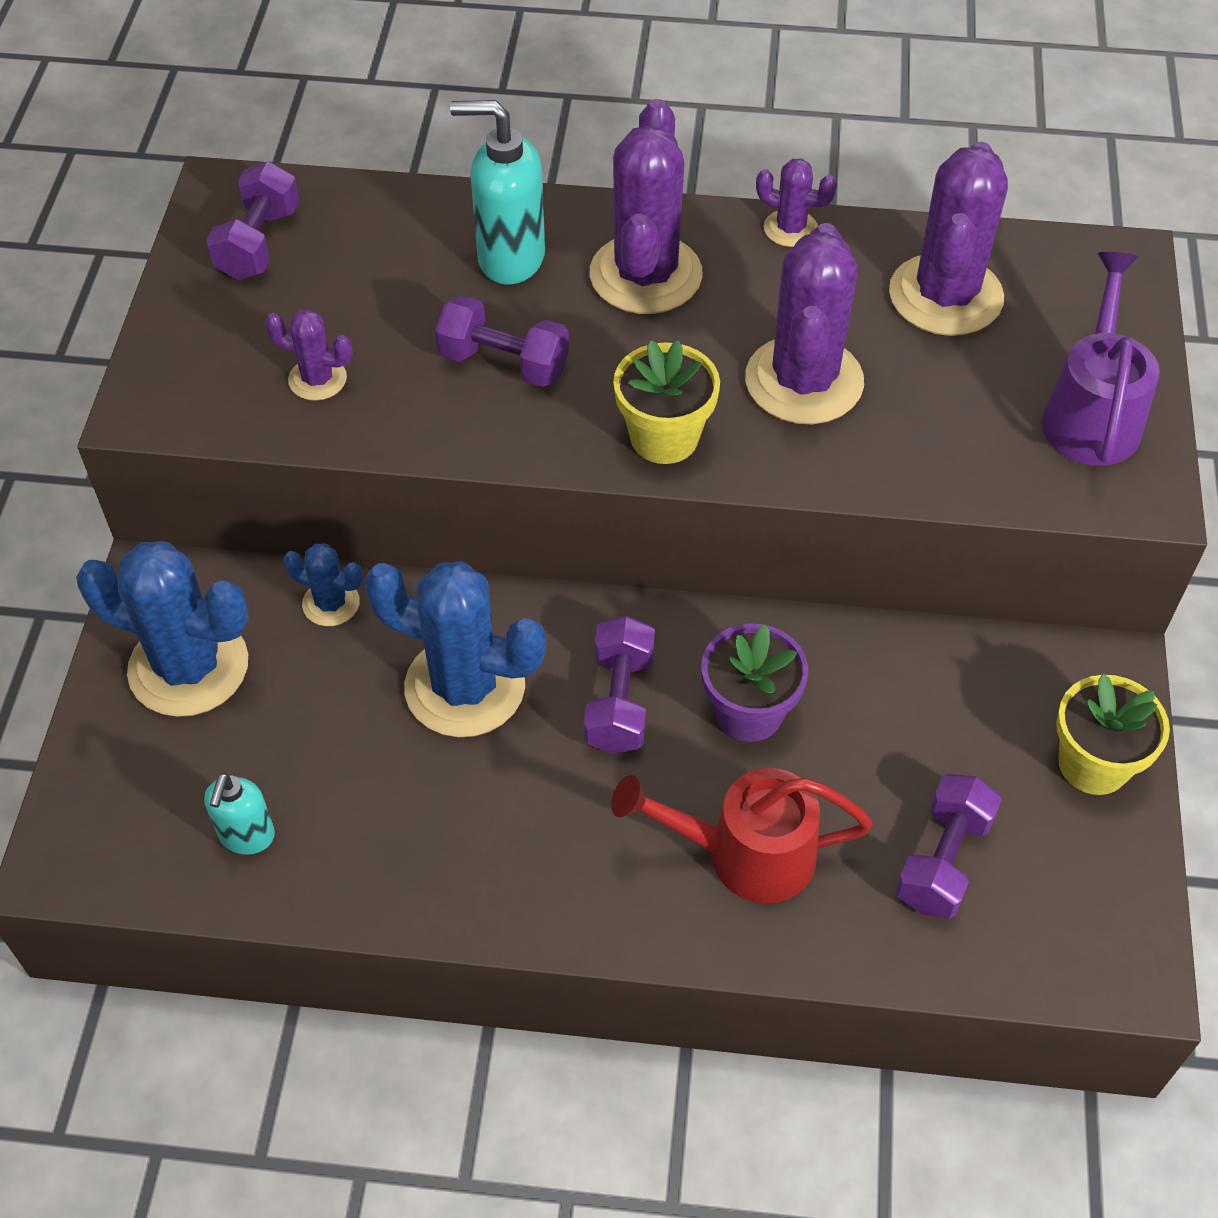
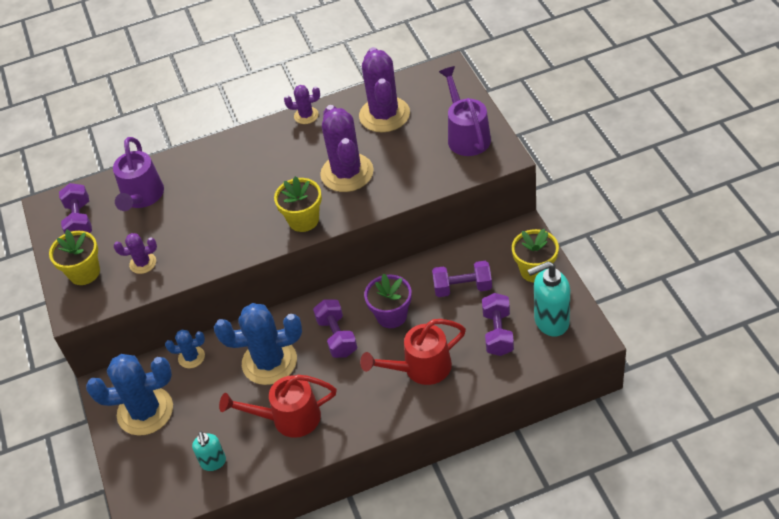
camera: 20 degrees left, 5 degrees down
(205, 347) = (84, 273): none -> yellow flower pot
(393, 250) = (142, 197): none -> purple watering can
(433, 822) = (288, 418): none -> red watering can
(504, 363) = (219, 221): purple dumbbell -> purple dumbbell (462, 288)
(509, 258) = (195, 178): turquoise soap dispenser -> turquoise soap dispenser (550, 321)
(645, 275) = (257, 160): purple cactus -> none

